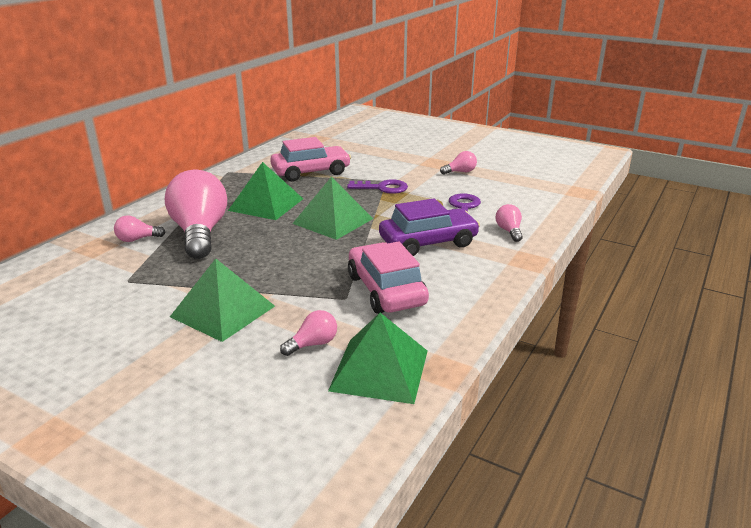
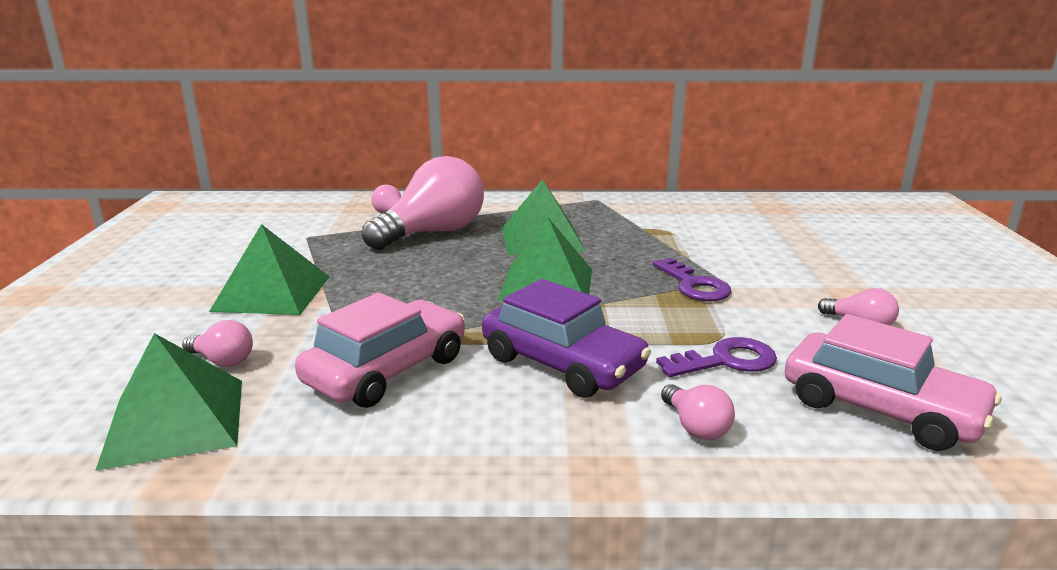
camera: 60 degrees right, 5 degrees down
(311, 172) = (668, 234): pink car -> pink car (880, 408)
(509, 231) = (695, 427): pink light bulb -> pink light bulb turned 105 degrees clockwise

